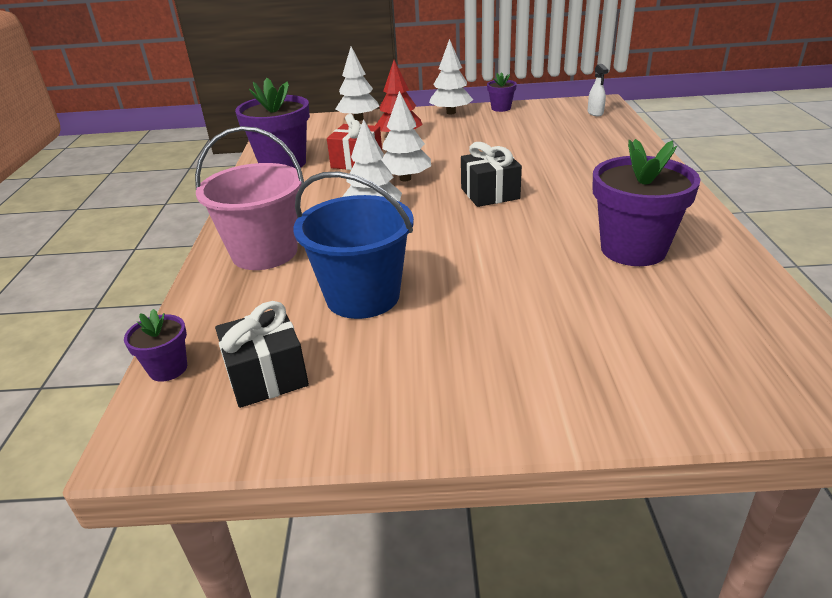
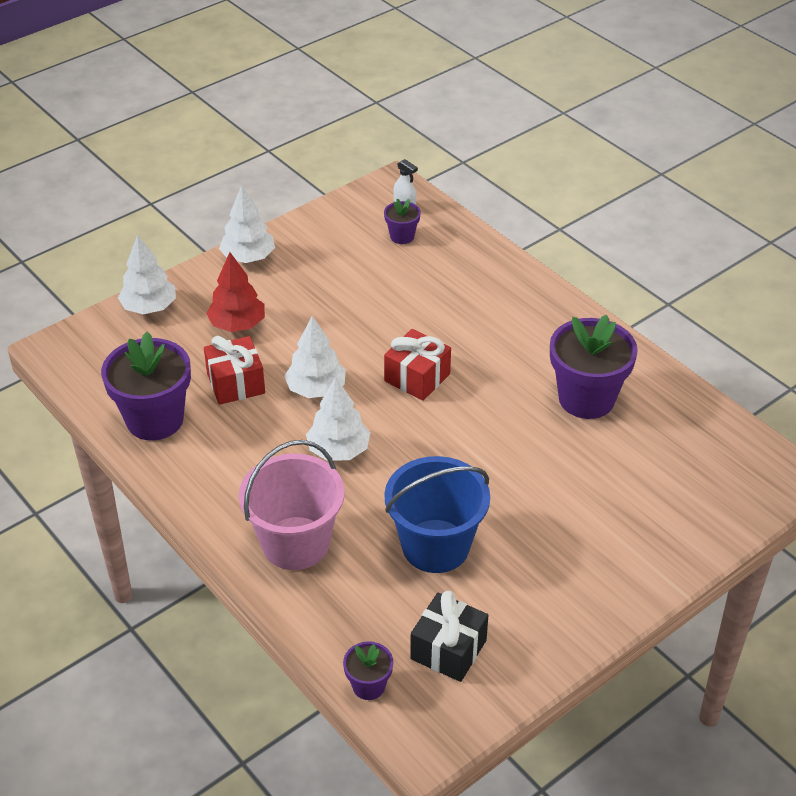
camera: 40 degrees left, 10 degrees up
(490, 193) = (417, 377): black gift -> red gift
(501, 108) = (297, 230): purple flower pot -> purple flower pot (402, 236)

